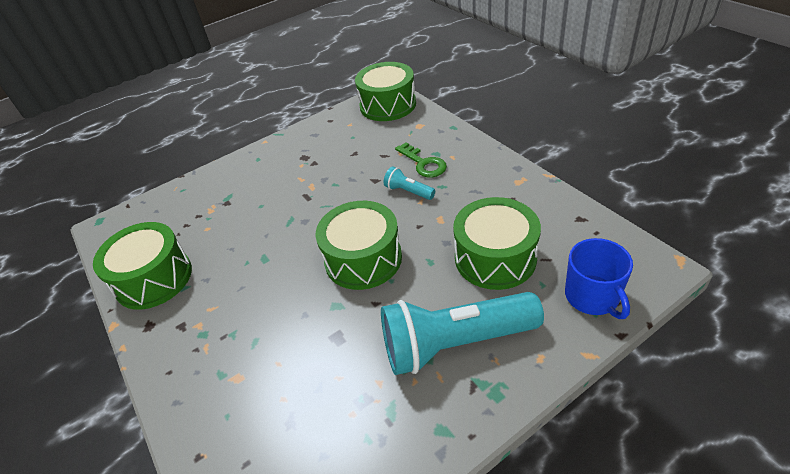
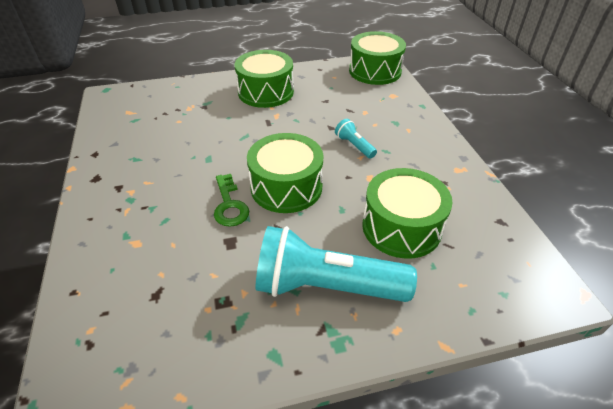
camera: 15 degrees right, 0 degrees up
(154, 278) = (119, 145): green drum -> green drum (266, 92)
(423, 163) = (380, 127): green key -> green key (229, 205)
(592, 297) = (476, 295): blue mug -> none

